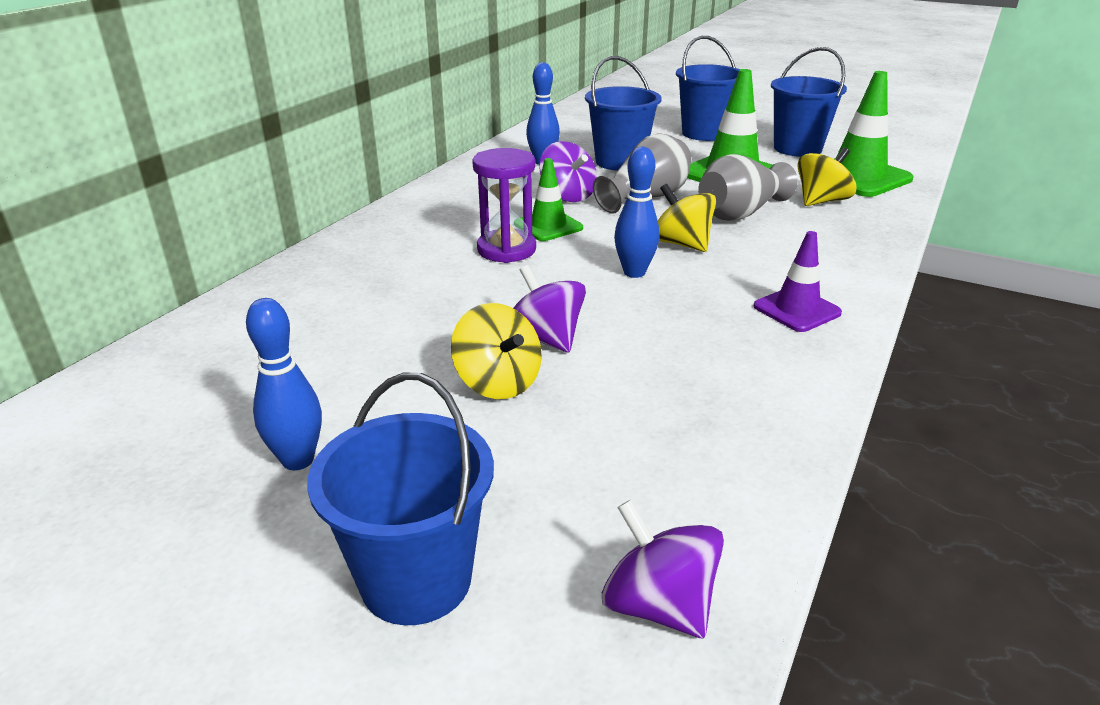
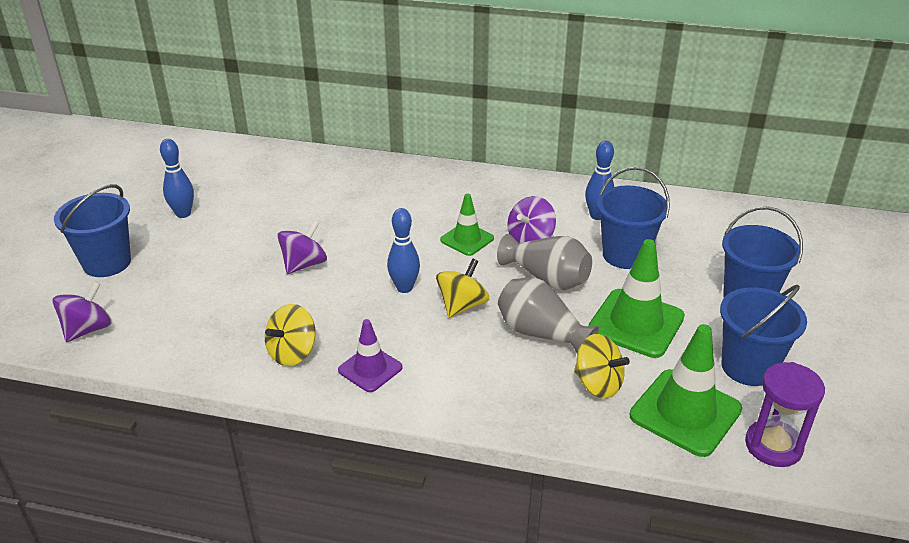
camera: 75 degrees right, 5 degrees up
(498, 382) = (254, 256): yellow spinning top -> yellow spinning top (292, 353)
(506, 249) = (420, 229): purple hourglass -> purple hourglass (773, 446)

